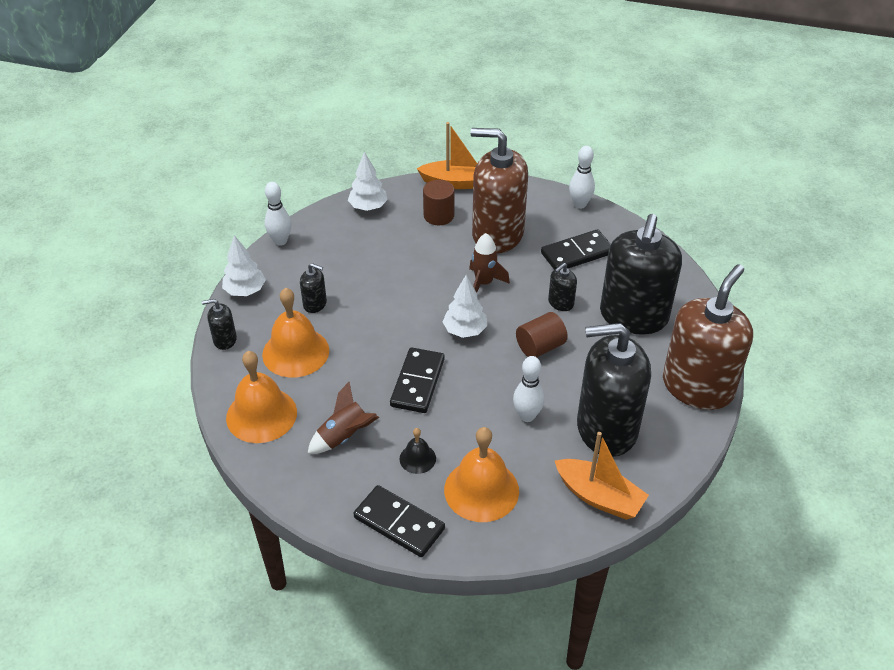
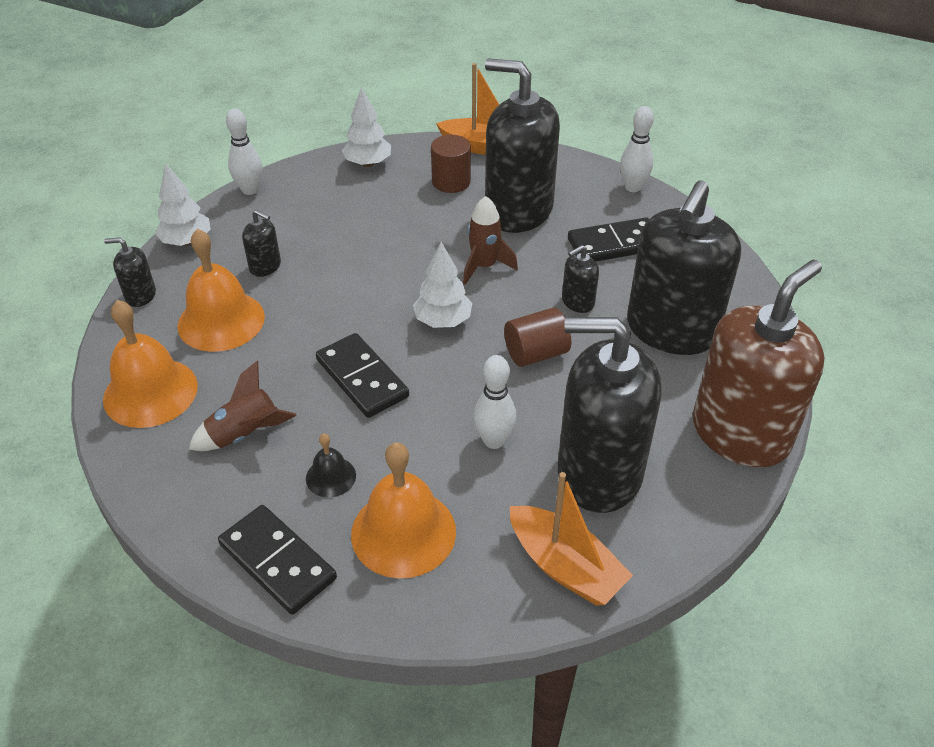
camera: 10 degrees right, 0 degrees up
(418, 382) = (362, 378): black domino -> black domino turned 60 degrees counterclockwise
(497, 234) = (518, 211): brown soap dispenser -> black soap dispenser

